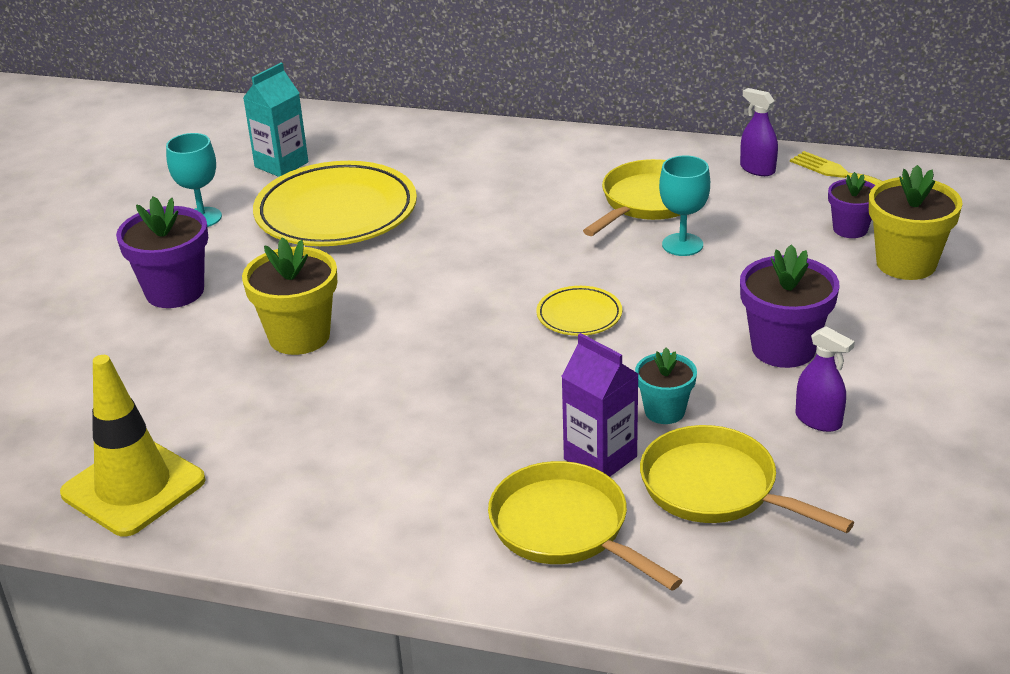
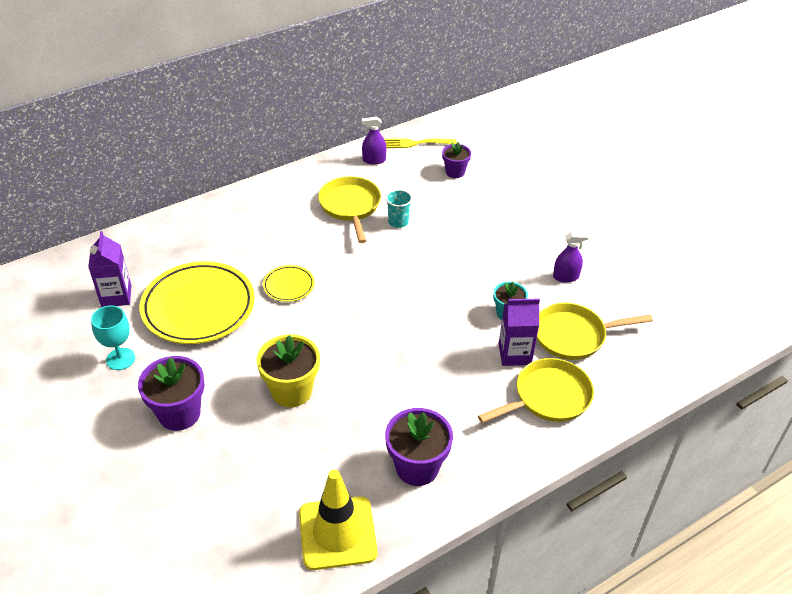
camera: 50 degrees left, 10 degrees up
(281, 164) = (116, 296): turquoise carton -> purple carton
(565, 528) = (548, 397): yellow pan -> yellow pan turned 150 degrees clockwise
(579, 315) = (407, 289): yellow plate -> yellow plate (288, 286)
(682, 245) = (398, 222): turquoise goblet -> turquoise cup
(783, 348) = (509, 251): purple flower pot -> purple flower pot (417, 467)
(906, 263) = (498, 178): yellow flower pot -> none

